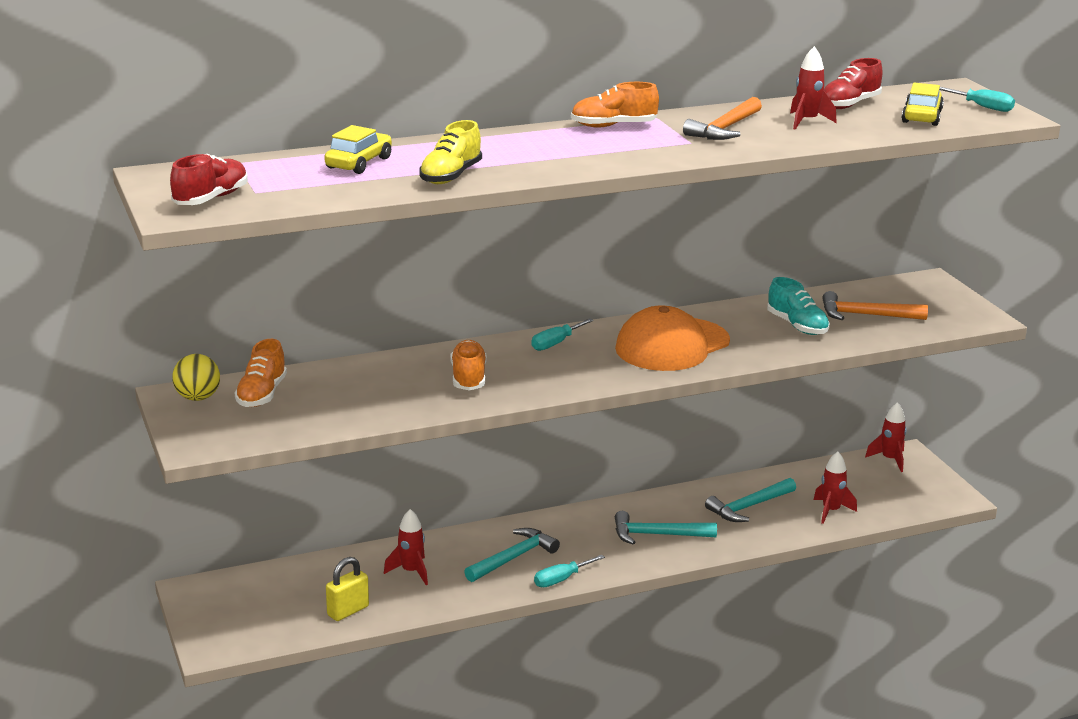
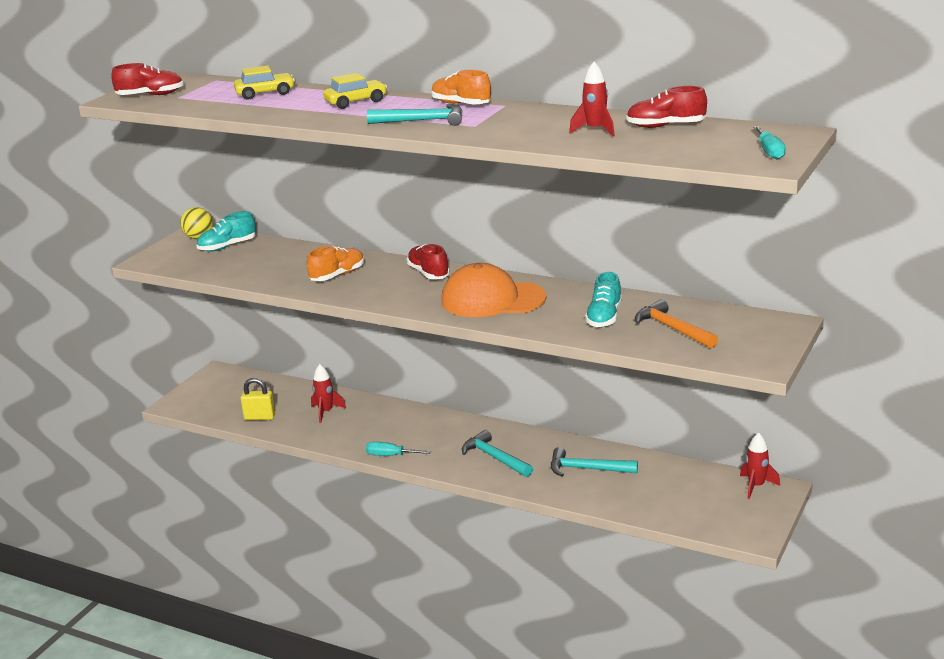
camera: 50 degrees right, 0 degrees up
(262, 394) = (227, 246): orange shoe -> turquoise shoe
(451, 176) = (284, 112): yellow shoe -> none
(513, 558) = (389, 430): turquoise hammer -> turquoise hammer (423, 121)
(555, 343) = (428, 273): turquoise screwdriver -> red shoe
(725, 129) = (524, 122): orange hammer -> none
(831, 511) = (638, 499): red rocket -> none
(921, 117) = (693, 147): yellow car -> yellow car (356, 102)

